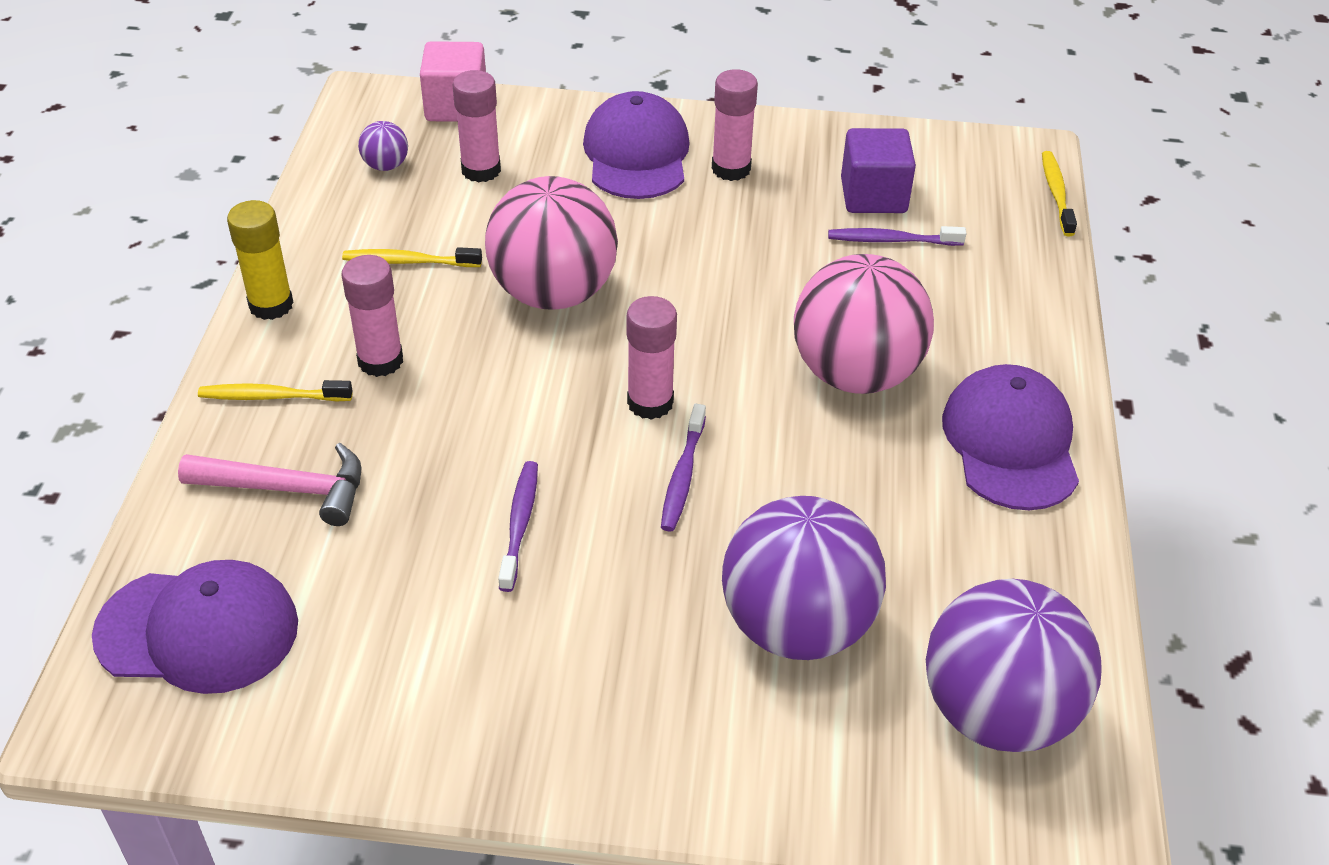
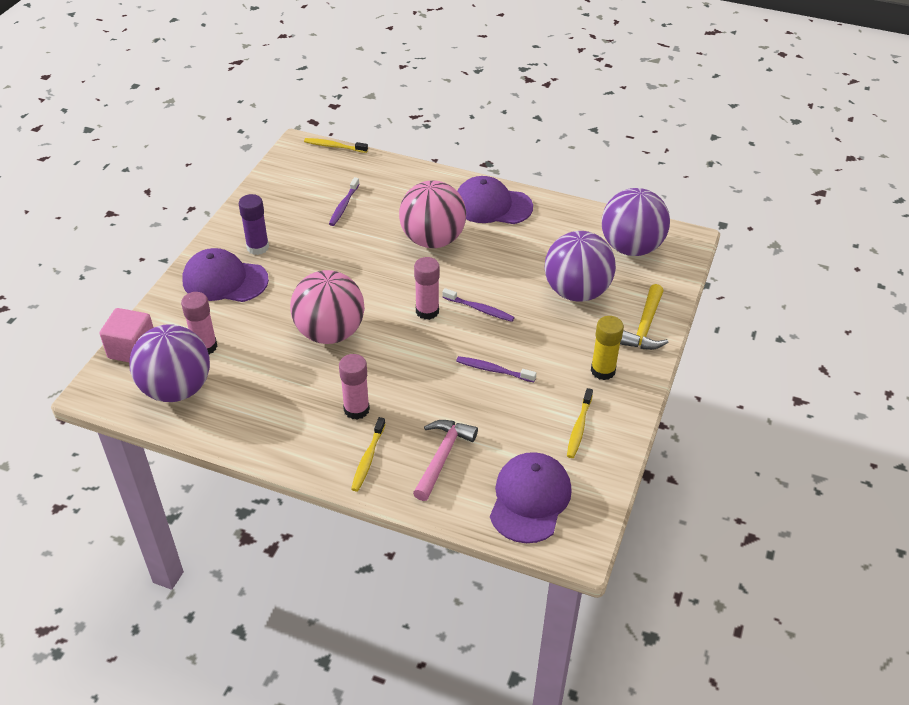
camera: 75 degrees left, 0 degrees up
(271, 305) = (288, 454): yellow glue stick -> yellow glue stick (603, 371)
(386, 165) = (177, 389): purple ball -> purple ball, size x2.42
(409, 262) = (276, 388): yellow toothbrush -> yellow toothbrush (579, 428)
(729, 770) = (645, 327): none -> yellow hammer
(731, 169) = (258, 247): pink glue stick -> purple glue stick
(873, 196) = (306, 203): purple cube -> none

